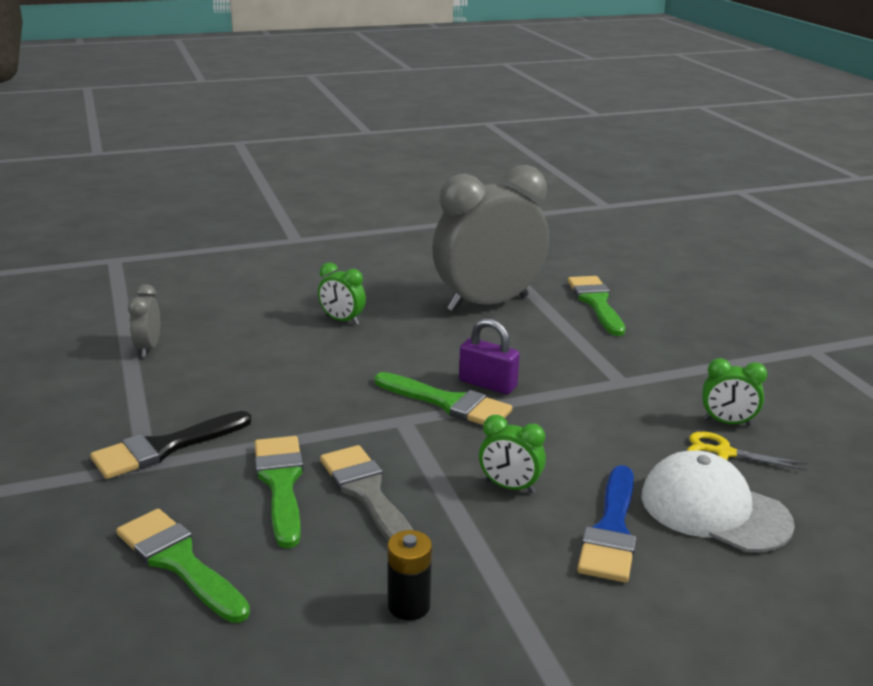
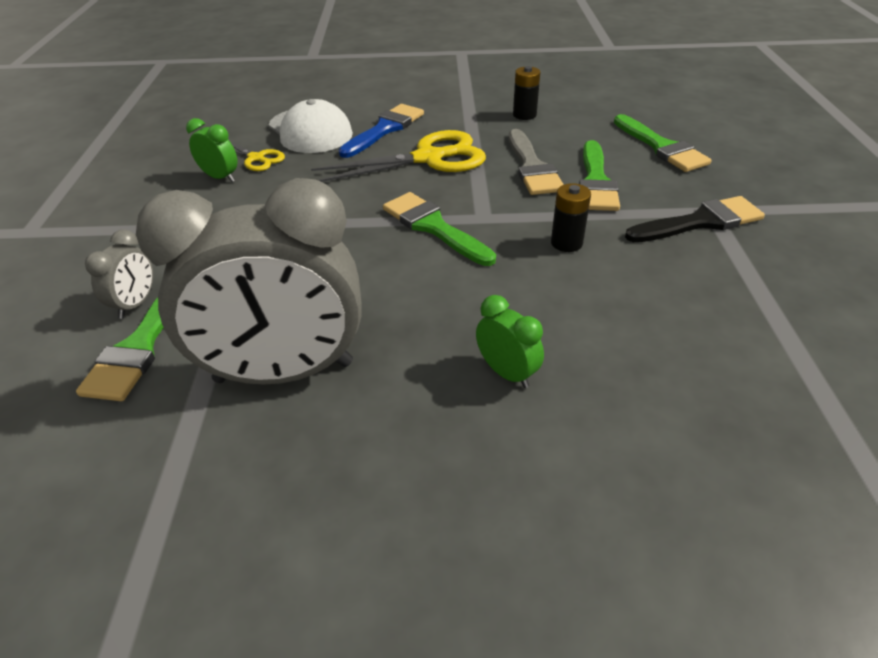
camera: 160 degrees left, 15 degrees up
(148, 348) = (778, 362): grey clock -> grey clock (136, 304)
(310, 406) = (566, 243): none -> black battery
(487, 384) = (383, 242): purple padlock -> none
(510, 487) = (429, 158): green clock -> yellow scissors

